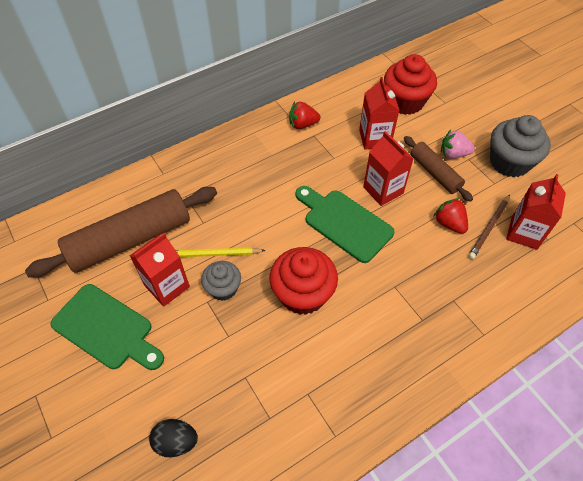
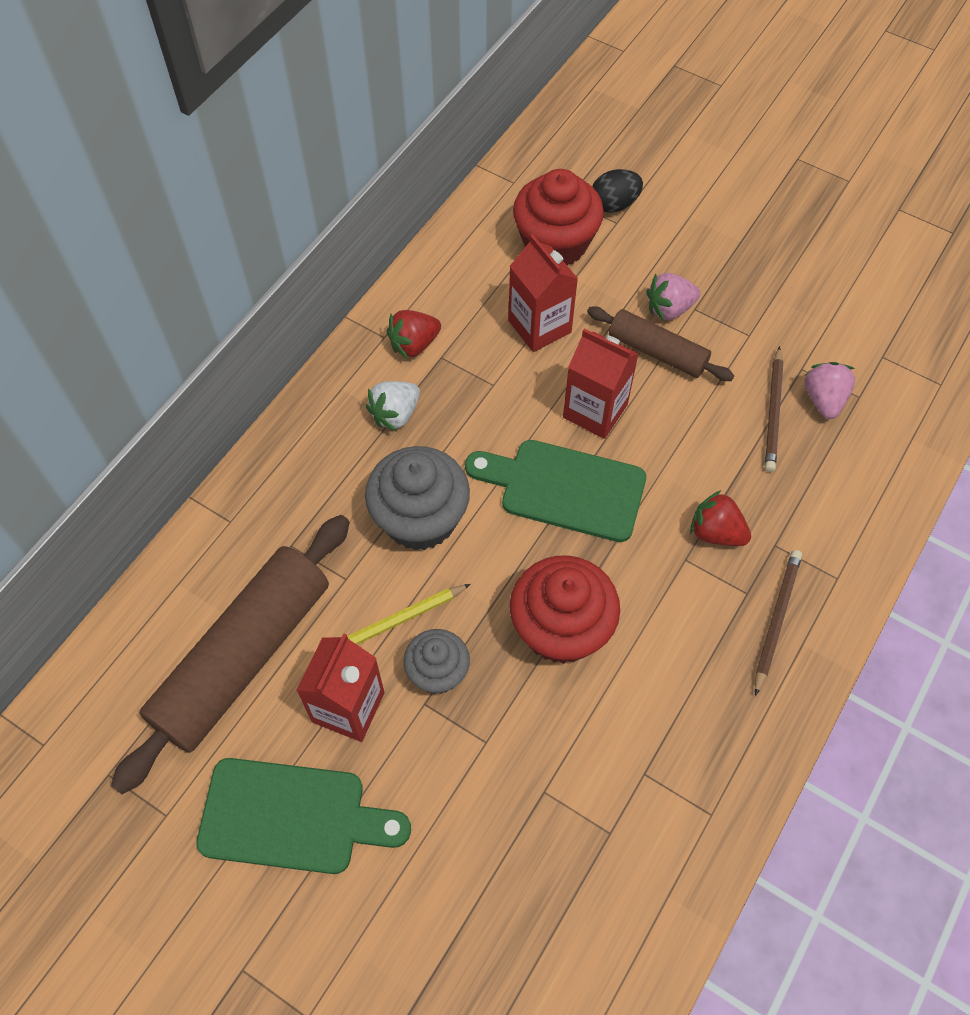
camera: 25 degrees left, 5 degrees up
(176, 442) = (497, 931): black egg -> black egg (614, 204)
(274, 154) = (395, 414): none -> white strawberry
(432, 342) = (775, 620): none -> brown pencil
(449, 223) = (715, 427): red strawberry -> red strawberry (716, 532)
(509, 162) = (755, 292): grey cupcake -> grey cupcake (420, 519)
(524, 233) = (823, 400): red carton -> pink strawberry

